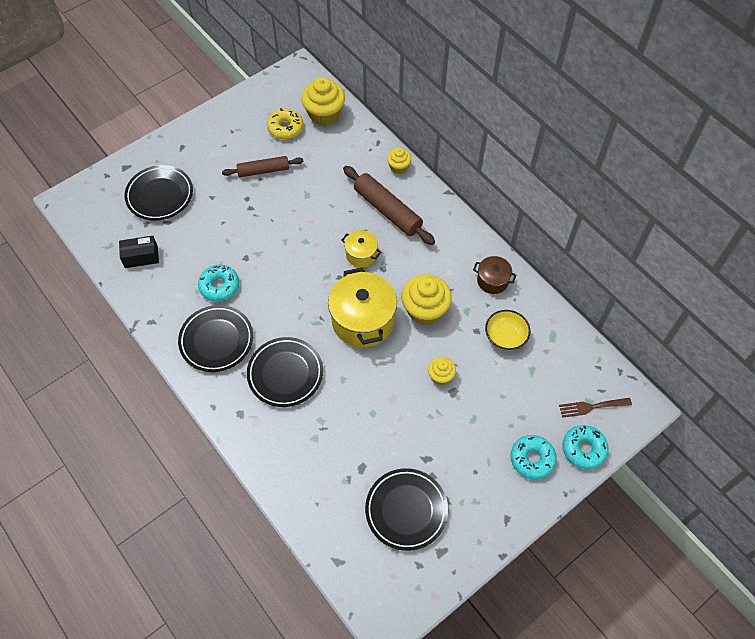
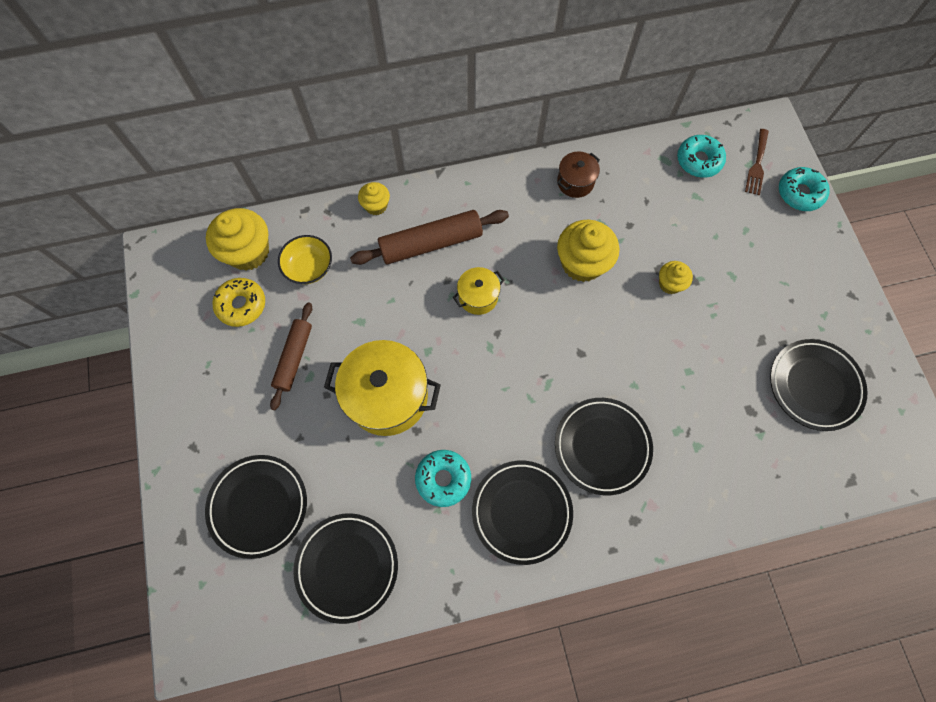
camera: 65 degrees left, 10 degrees up
(141, 257) = (347, 567): black box -> black plate
(363, 320) = (567, 332): yellow pot -> yellow pot (387, 396)
(505, 336) = (648, 201): yellow bowl -> yellow bowl (309, 267)
(532, 459) = (795, 242): turquoise donut -> turquoise donut (698, 161)

